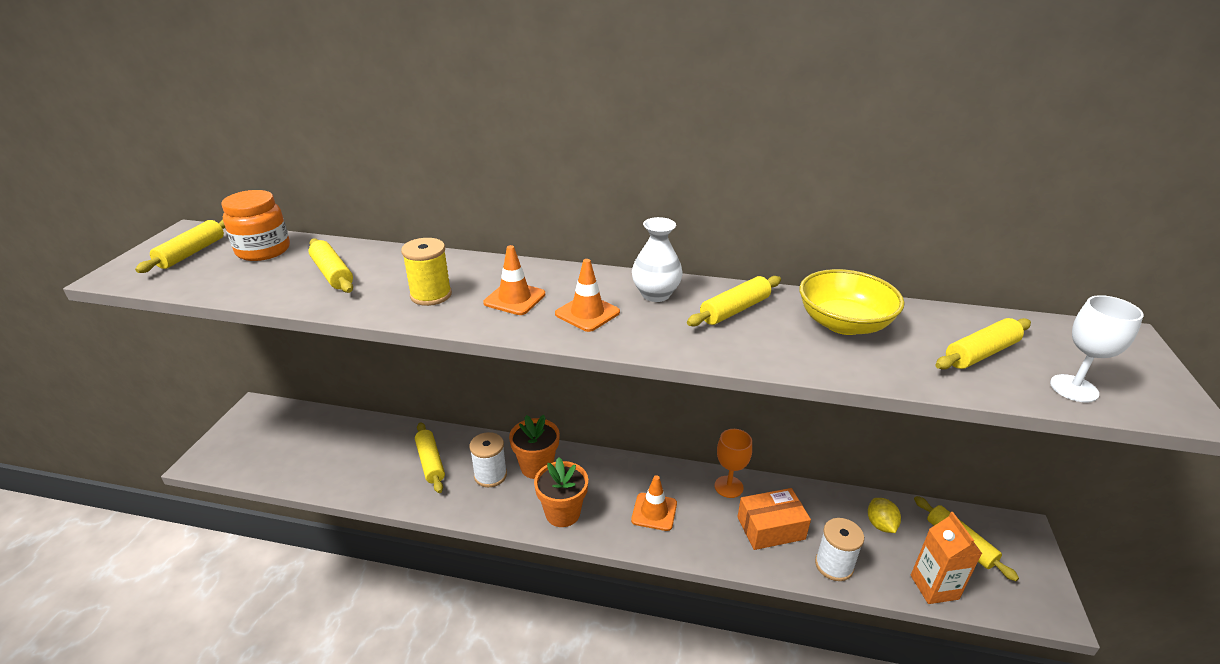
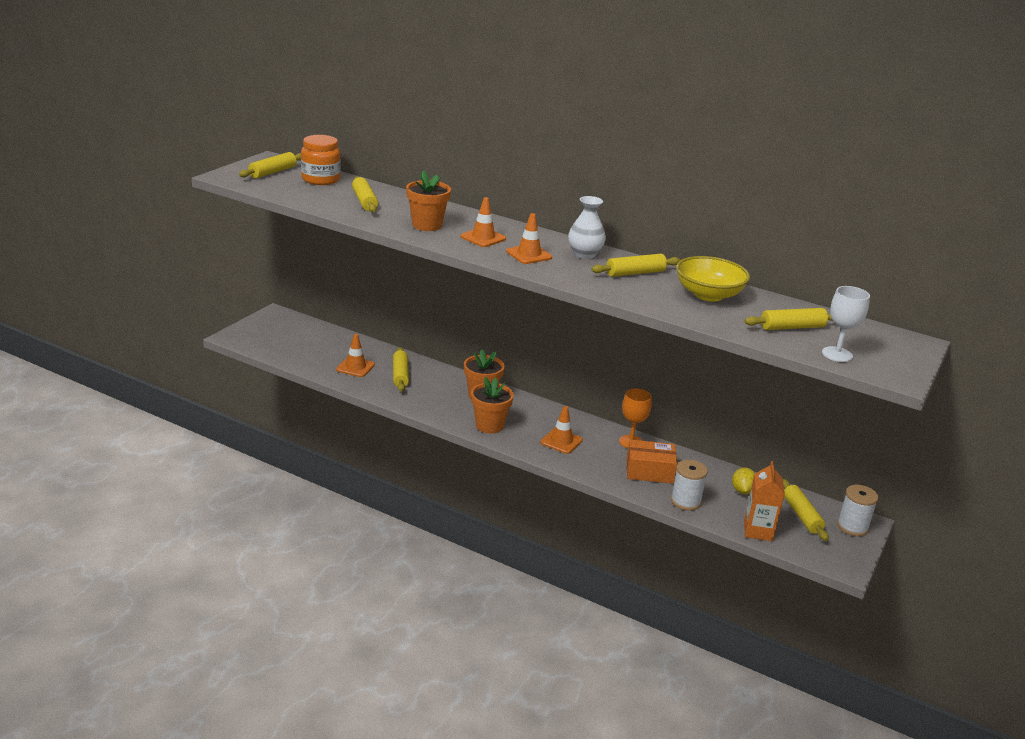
camera: 15 degrees right, 5 degrees down
(372, 466) = (355, 367): none -> orange traffic cone
(431, 295) = (427, 225): yellow spool -> orange flower pot
(490, 475) = (443, 392): white spool -> white spool (852, 527)

